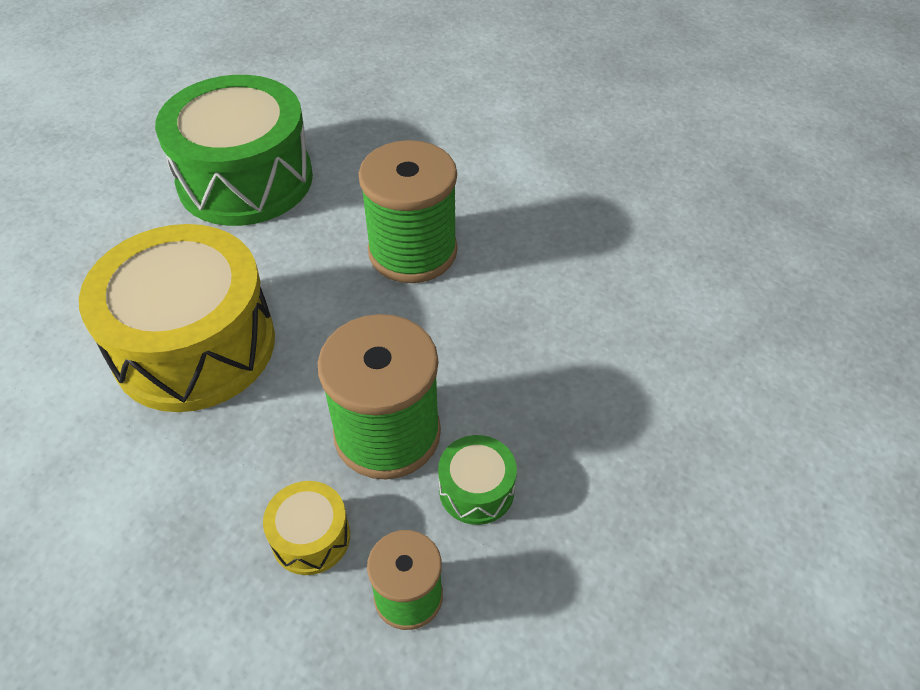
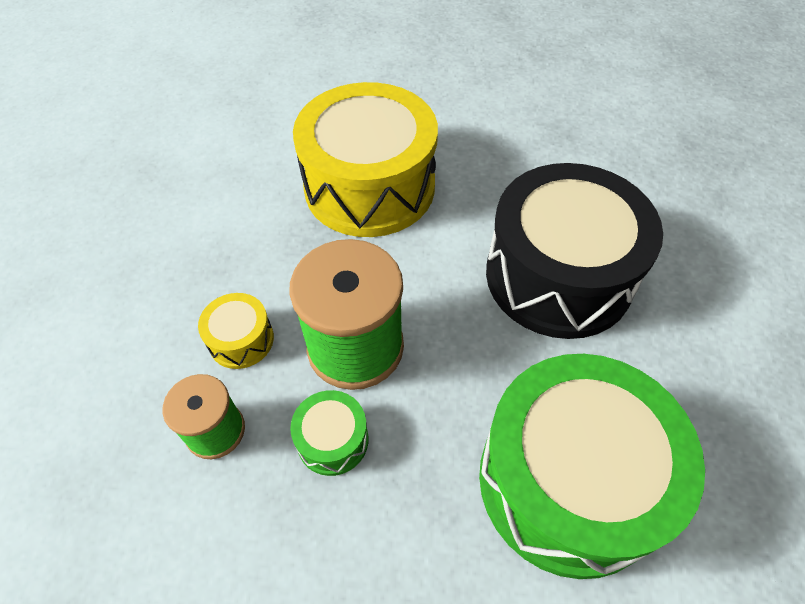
camera: 65 degrees right, 5 degrees up
(245, 179) = (548, 130): green drum -> green drum (569, 481)
(412, 252) = (558, 275): green spool -> black drum

